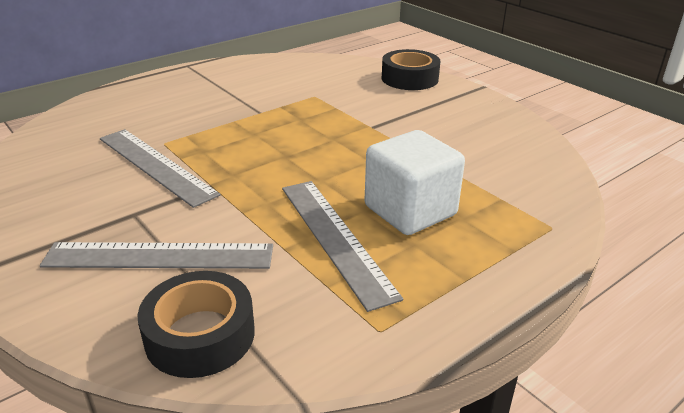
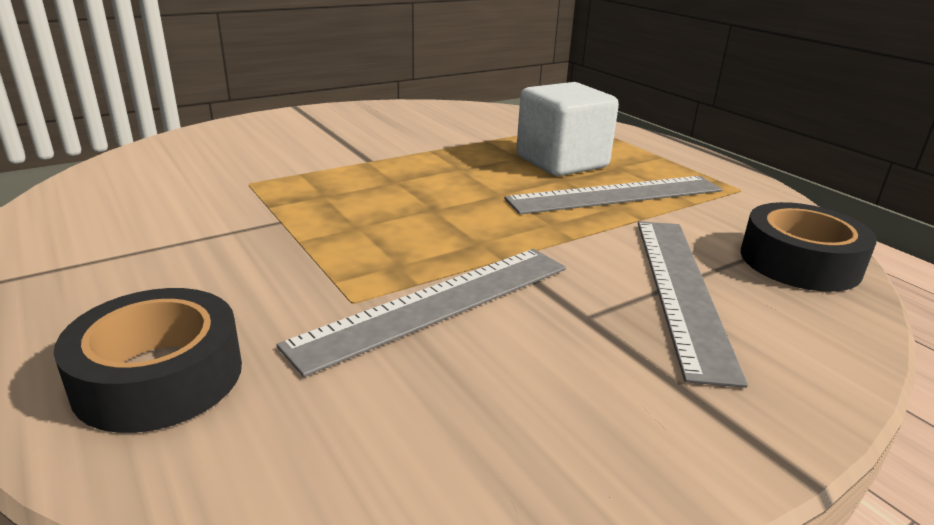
camera: 85 degrees left, 5 degrees down
(409, 78) = (240, 130): black tape -> black tape (159, 376)

